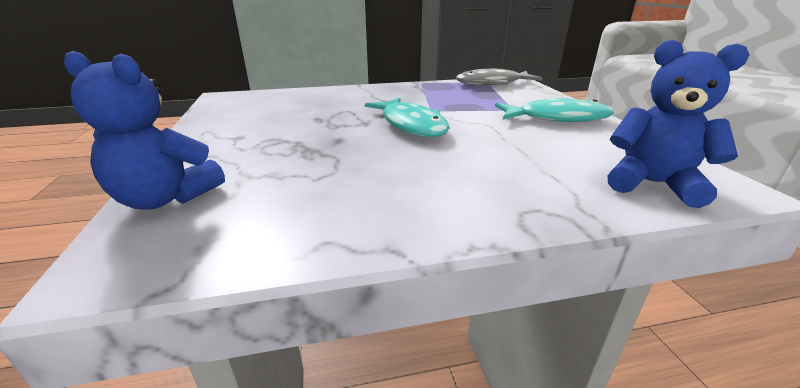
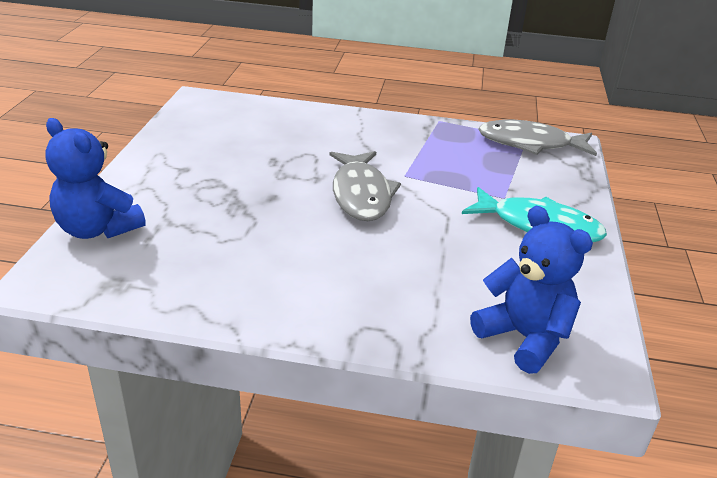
camera: 20 degrees right, 5 degrees up
(411, 125) = (361, 194): turquoise fish -> grey fish

